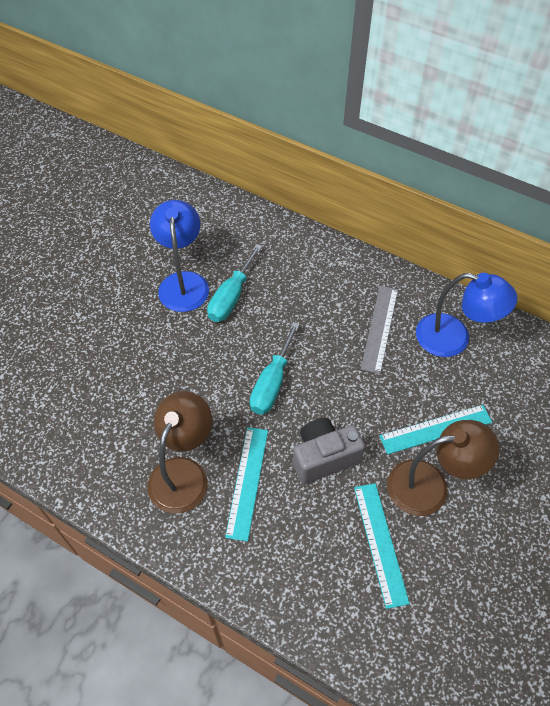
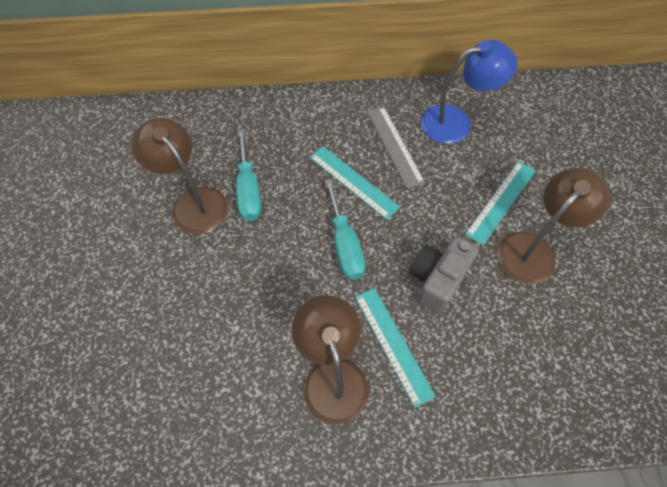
camera: 35 degrees left, 5 degrees up
(183, 282) = (193, 202): blue lamp -> brown lamp
(380, 543) = (536, 322): turquoise ruler -> turquoise ruler (353, 182)

